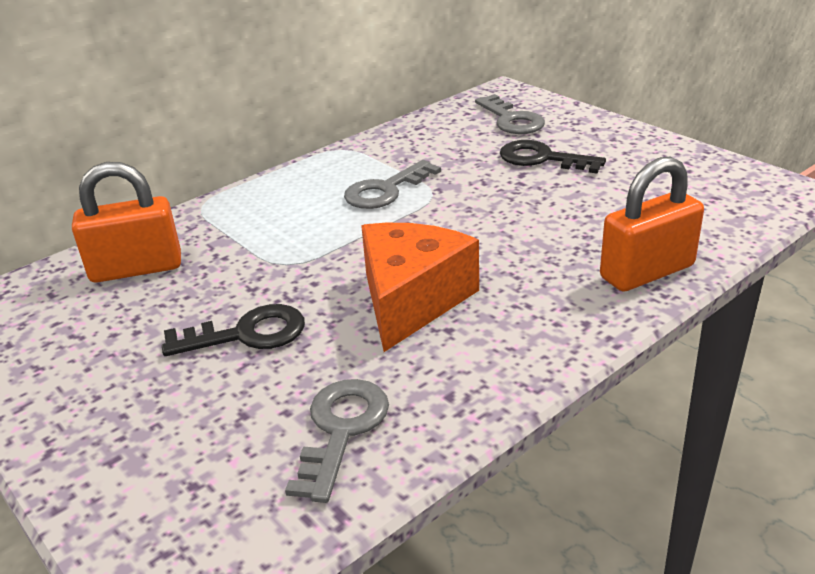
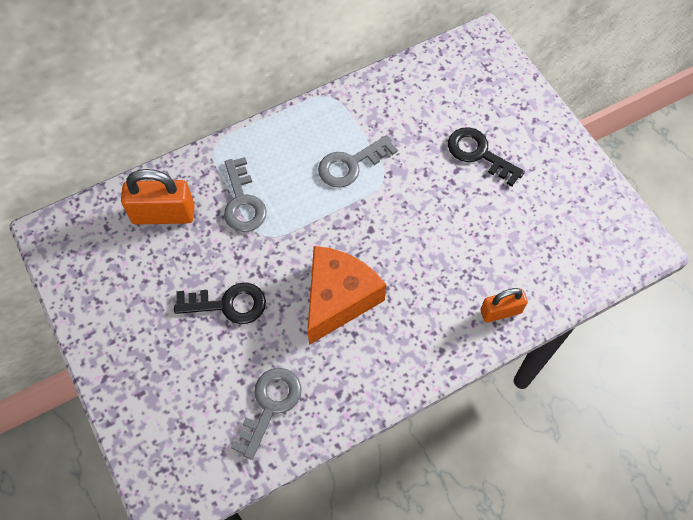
camera: 10 degrees right, 30 degrees up
(511, 120) = (474, 89): grey key -> grey key (243, 202)
(647, 272) = (500, 311): orange padlock -> orange padlock, size x0.62

